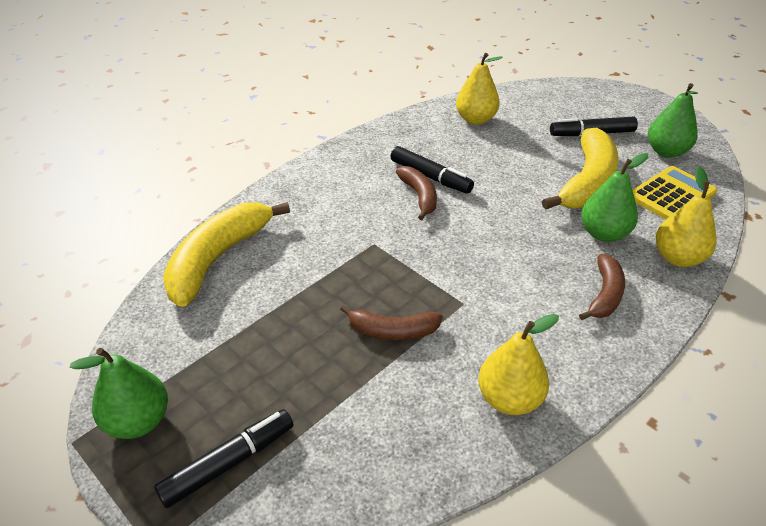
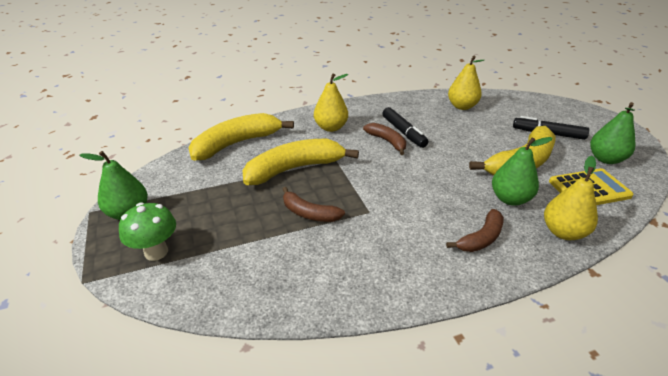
camera: 25 degrees right, 5 degrees down
(229, 463) = (156, 252): black marker -> green mushroom
(328, 273) = (294, 169): none -> yellow banana
(419, 196) = (387, 141): brown banana -> brown banana turned 45 degrees counterclockwise
(509, 399) = (356, 280): yellow pear -> yellow pear (331, 127)

